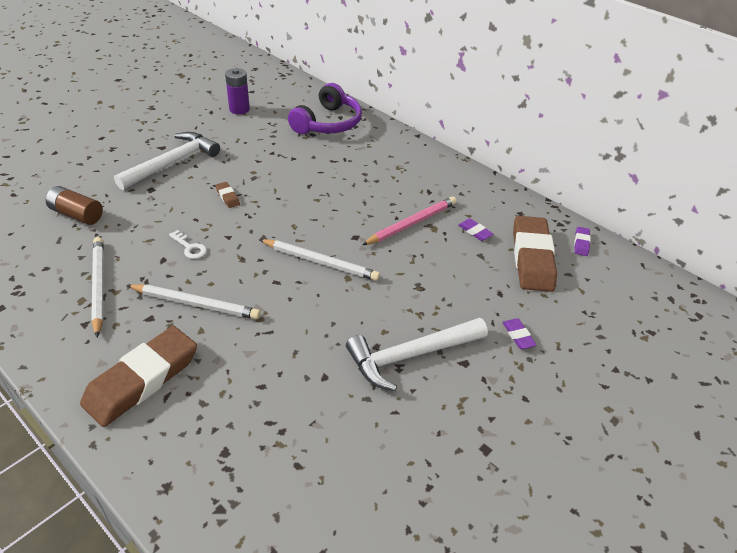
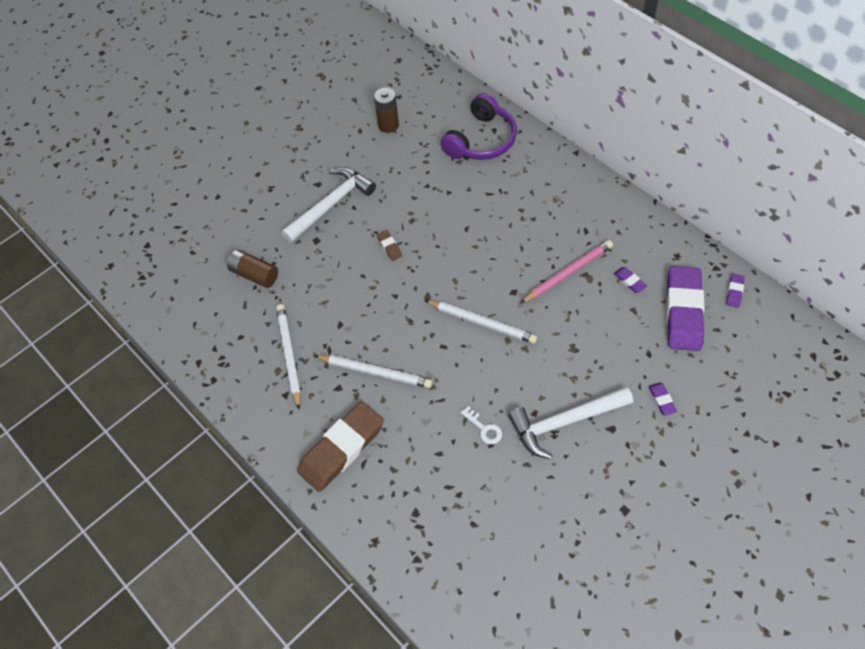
camera: 10 degrees right, 15 degrees up
(190, 247) = (362, 310): white key -> white key (484, 428)
(239, 109) = (388, 125): purple battery -> brown battery
(532, 258) = (683, 312): brown eraser -> purple eraser

